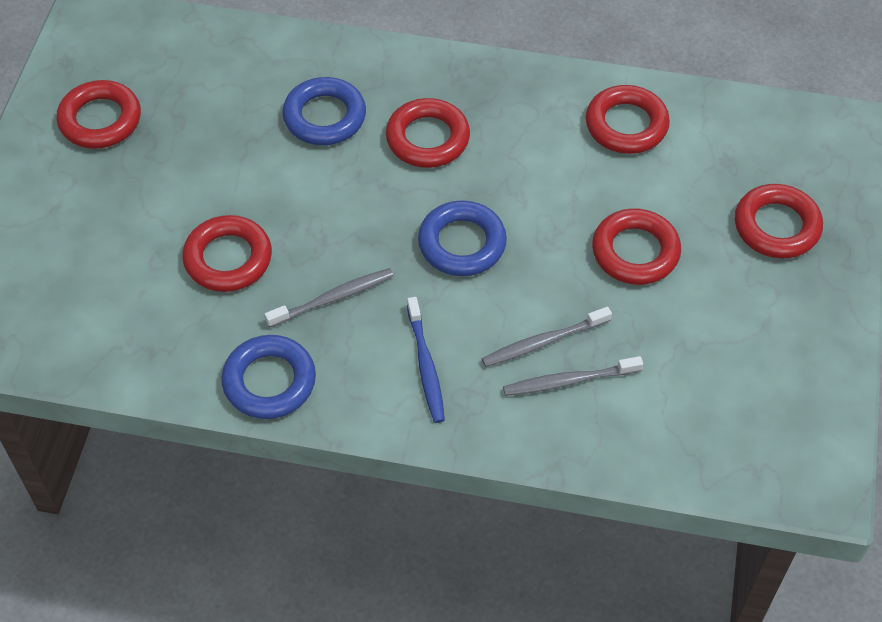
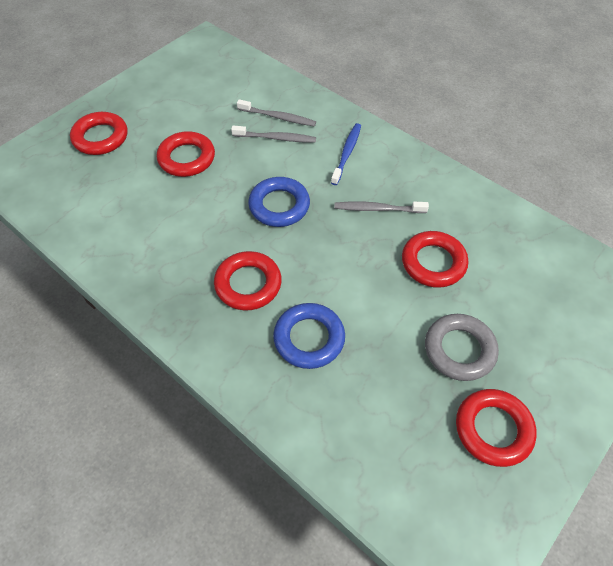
camera: 150 degrees left, 0 degrees up
(159, 175) = (459, 350): none -> grey ring
(269, 381) = (439, 181): blue ring -> none
(626, 125) = (115, 230): red ring -> none

